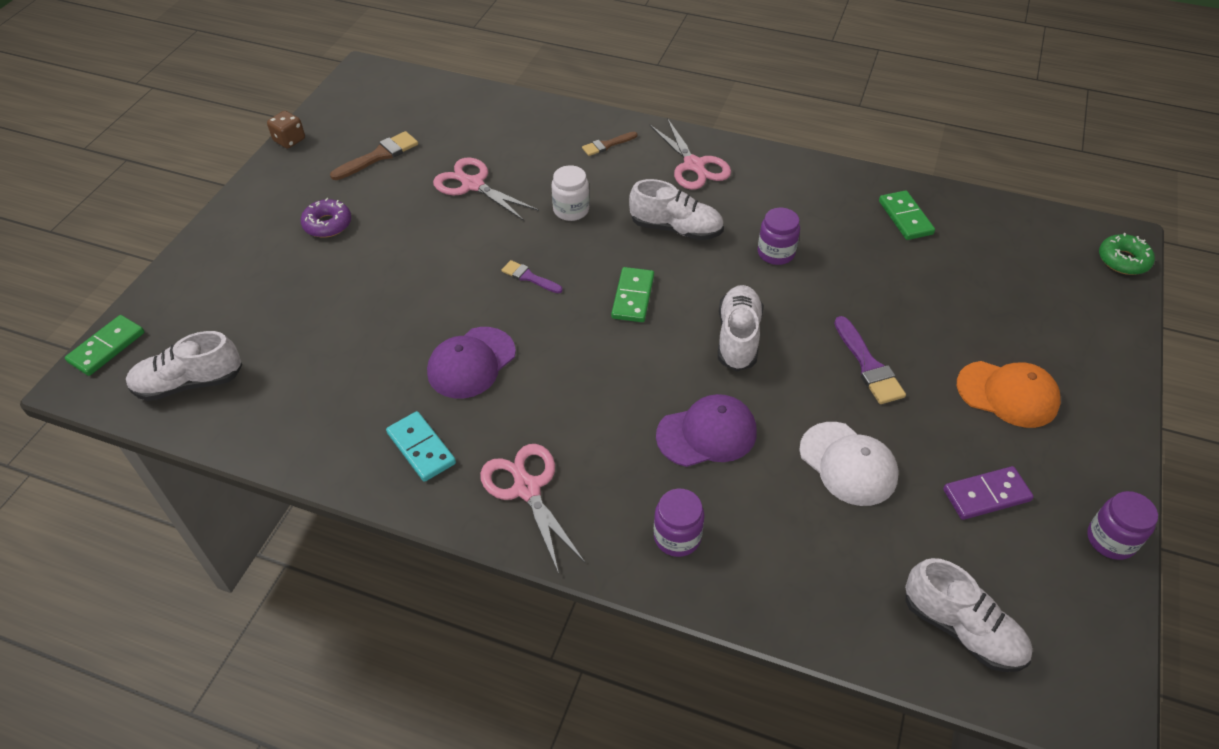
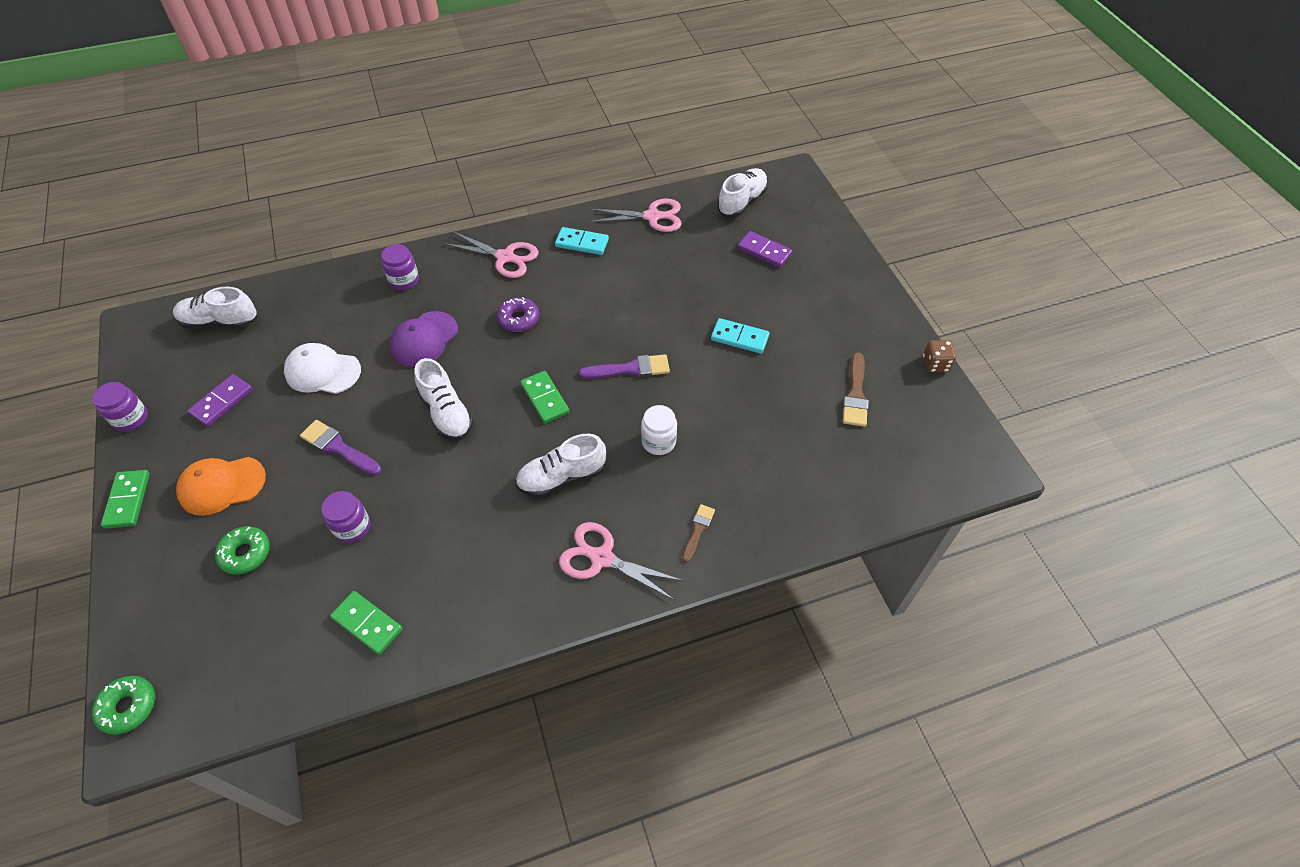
camera: 140 degrees right, 5 degrees up
(107, 347) = (810, 191): green domino -> green domino (128, 500)
(259, 311) = (764, 251): none -> purple domino
(327, 224) = (808, 322): purple donut -> purple donut (518, 319)
(402, 246) = (739, 338): none -> turquoise domino
(471, 363) = (605, 296): purple cap -> none
(473, 185) = (755, 415): pink scissors -> pink scissors (652, 216)
(529, 277) = (630, 369): purple brush -> purple brush, size x1.57
(776, 253) = (464, 505): purple jar -> purple jar (352, 527)
(997, 318) = (245, 553): none -> green donut

